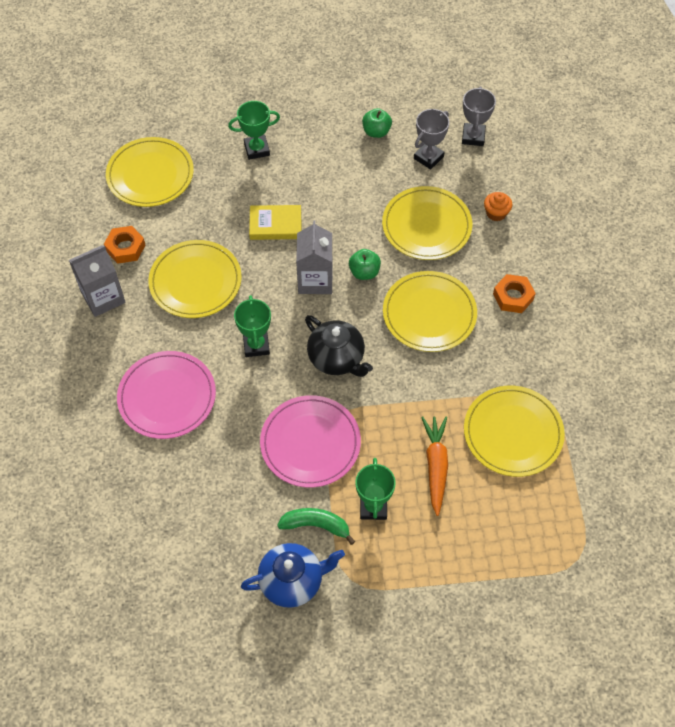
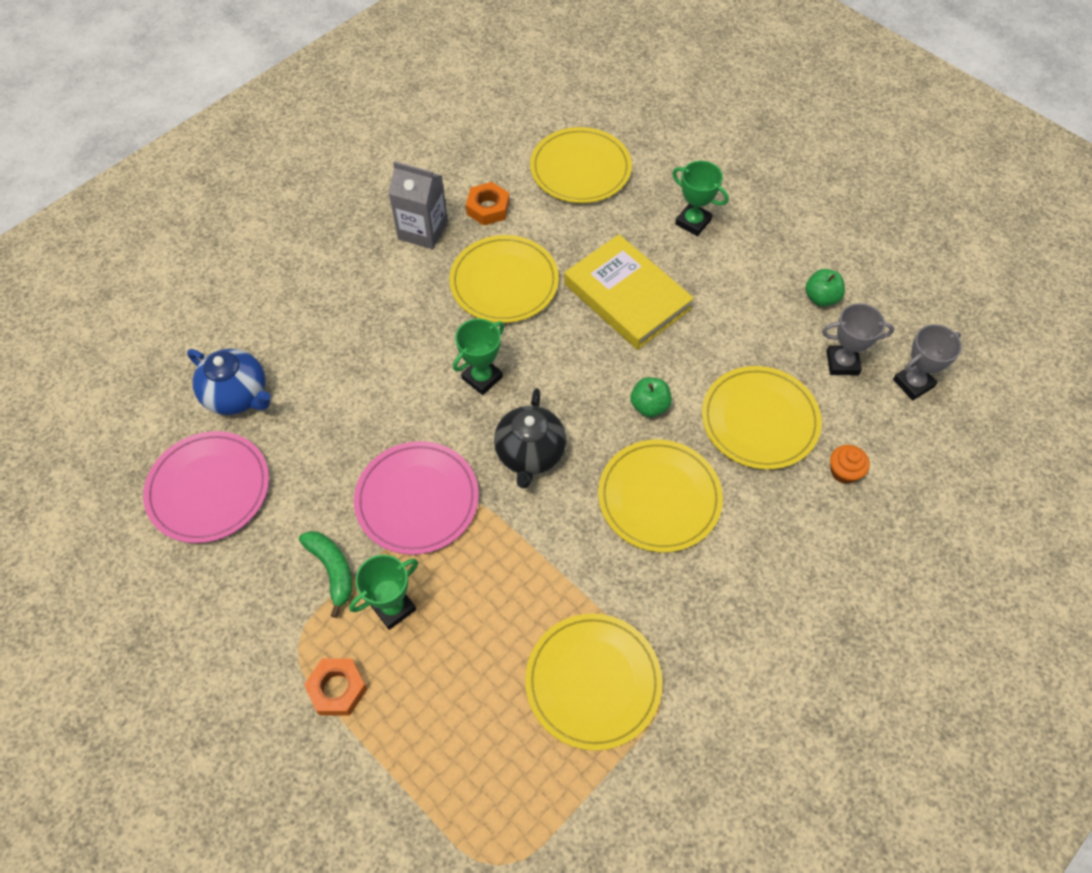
camera: 50 degrees right, 0 degrees up
(167, 397) = (366, 350): pink plate -> pink plate (209, 489)
(275, 225) = (626, 296): yellow book -> yellow book, size x1.71
(292, 581) = (257, 593): blue teapot -> blue teapot (237, 395)
(315, 280) = (599, 372): grey carton -> none
(436, 466) = (488, 633): orange carrot -> none
(513, 297) = (759, 562): orange nut -> orange nut (337, 689)

